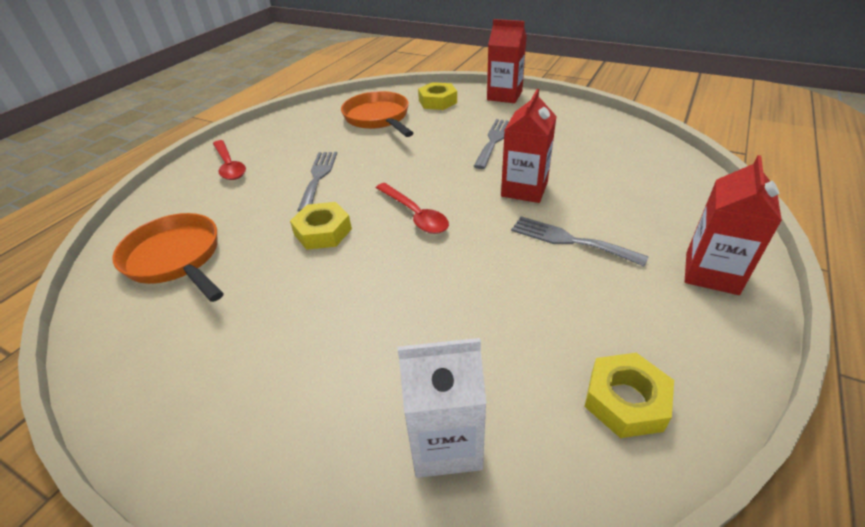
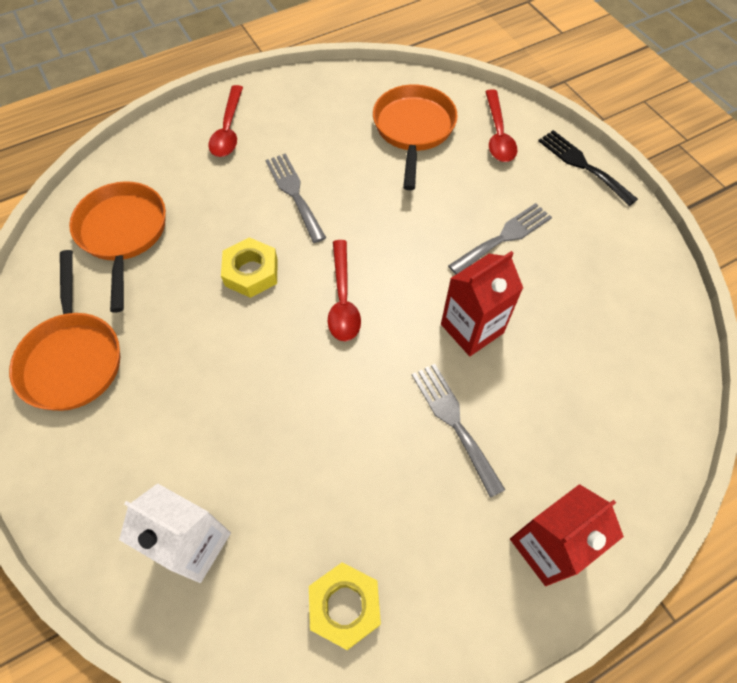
camera: 30 degrees right, 20 degrees up
(186, 368) = (73, 358): none -> orange pan
(318, 177) = (294, 193): grey fork -> grey fork turned 60 degrees counterclockwise
(437, 101) = (498, 134): yellow nut -> red spoon
(504, 96) = (582, 165): red carton -> black fork

